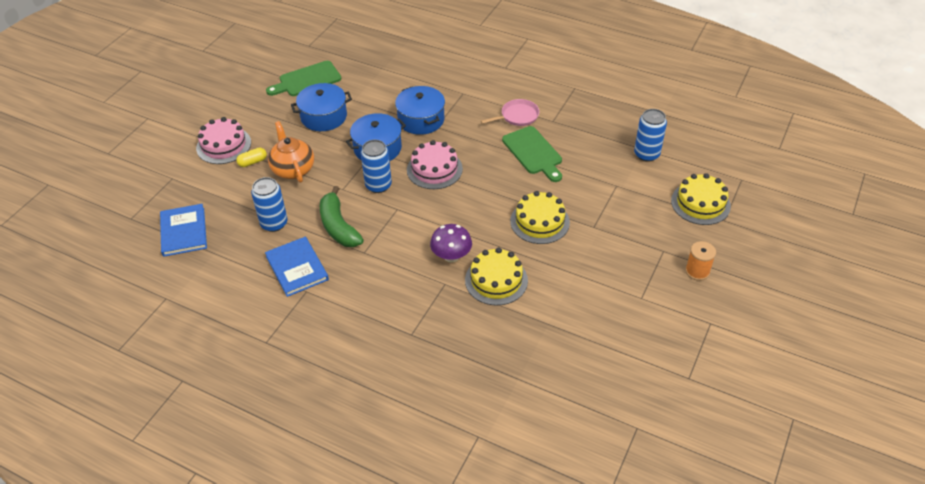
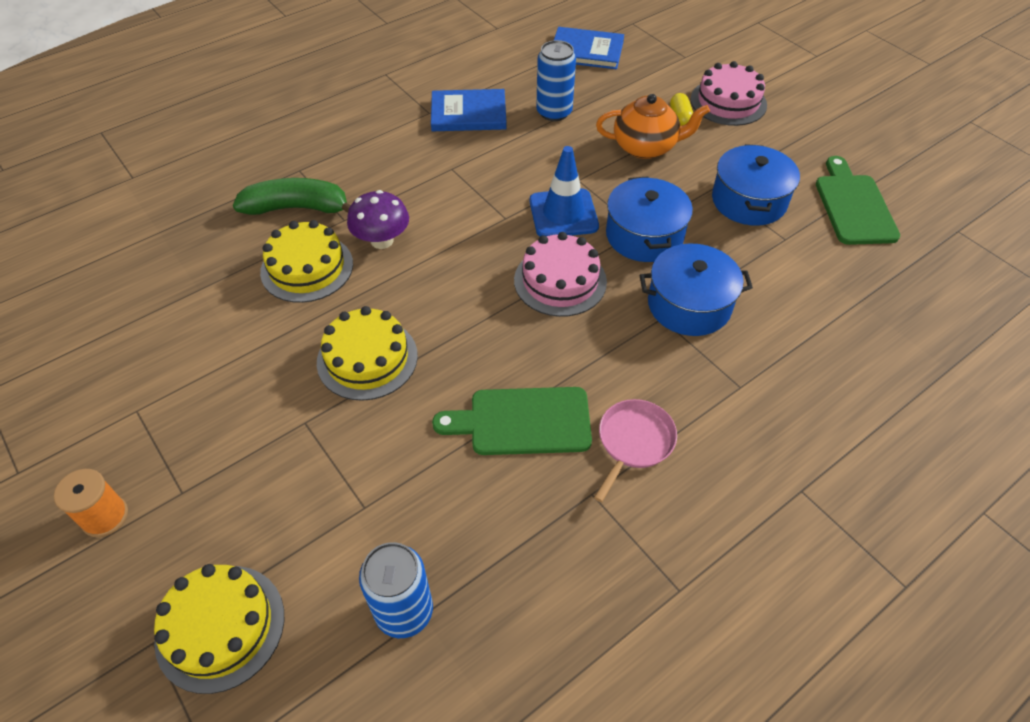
camera: 115 degrees right, 5 degrees up
(338, 226) = (511, 159): green banana -> green banana (298, 208)
(378, 185) = (563, 214): blue can -> blue traffic cone
(517, 116) = (634, 442): pink pan -> pink pan turned 150 degrees counterclockwise

